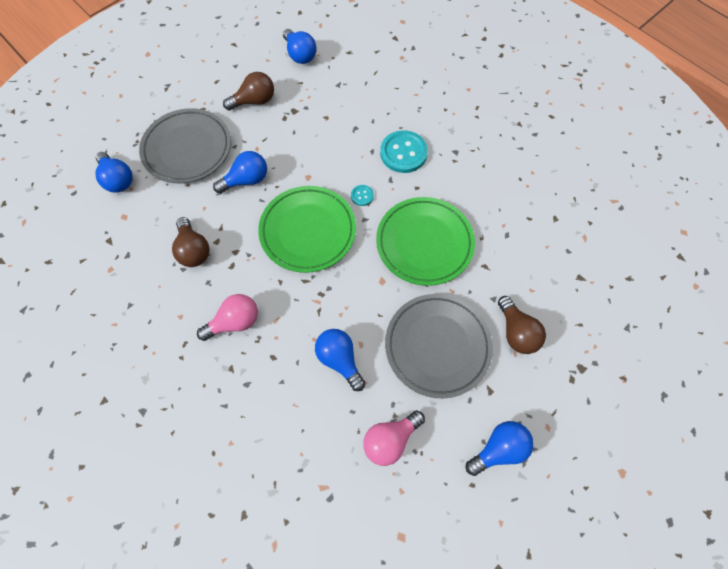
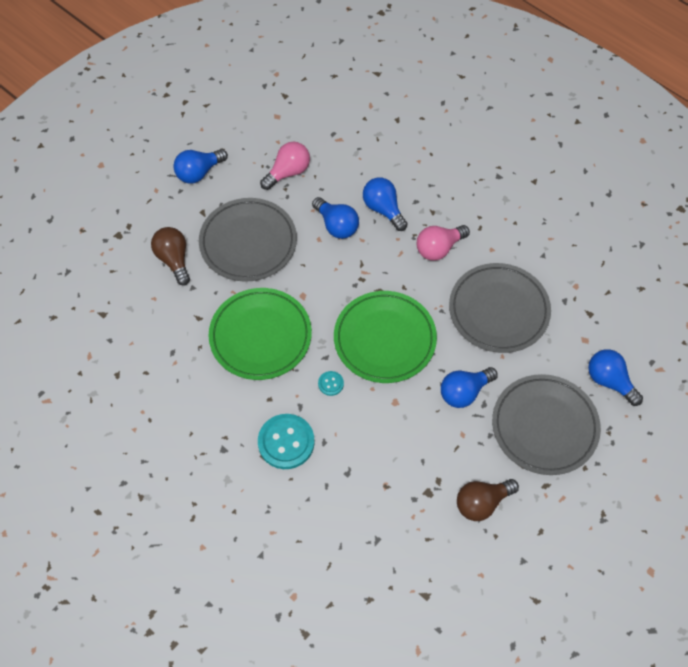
camera: 175 degrees right, 5 degrees down
(194, 250) = (498, 310): brown light bulb -> grey plate
(300, 55) = (437, 587): blue light bulb -> blue light bulb (383, 209)

